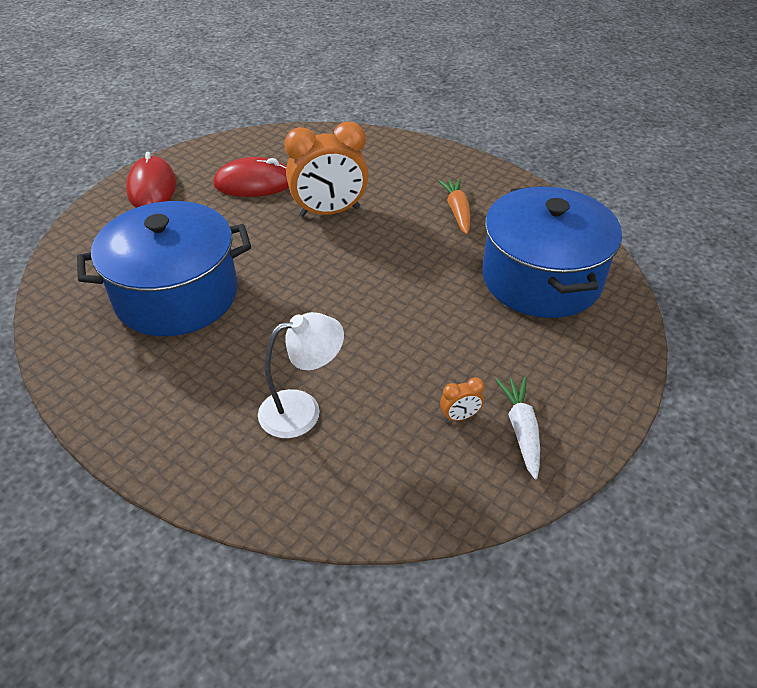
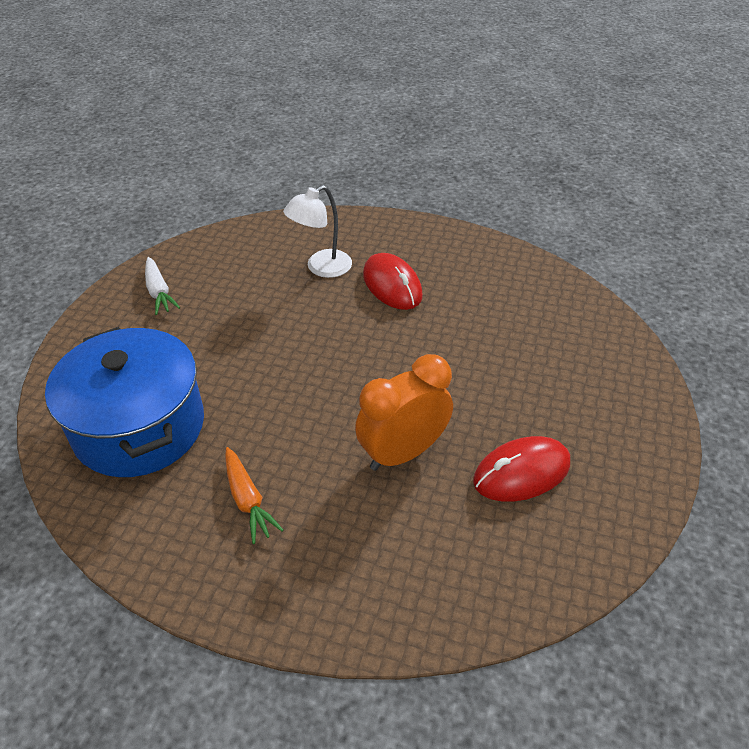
camera: 160 degrees right, 0 degrees up
(152, 188) = (629, 429): red mouse -> red mouse (392, 285)
(176, 295) = (481, 320): blue pot -> none
(460, 416) = (206, 290): orange clock -> none

